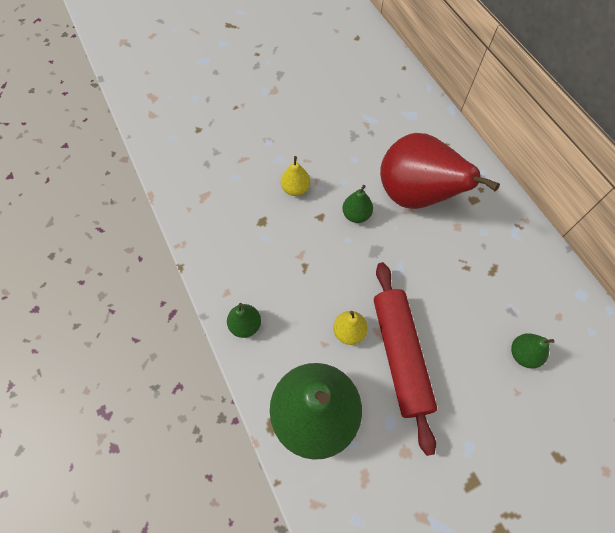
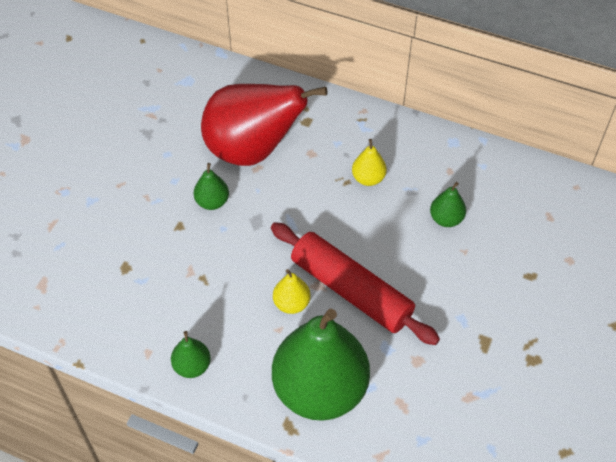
camera: 40 degrees left, 10 degrees down
(295, 189) = (132, 217): yellow pear -> yellow pear (368, 178)

